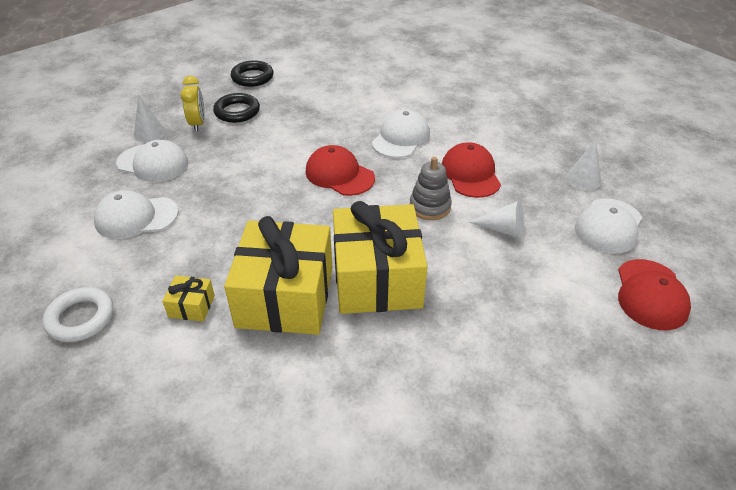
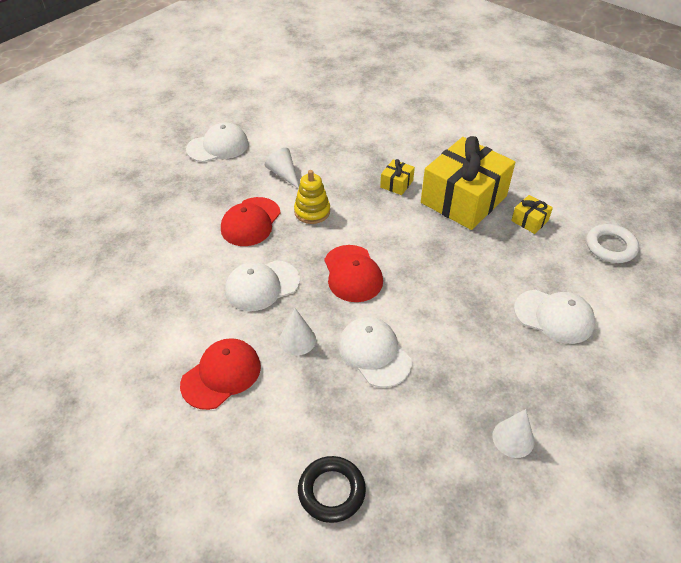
camera: 145 degrees left, 5 degrees up
(153, 163) = (522, 381): white cap -> white cap (374, 353)
(198, 124) = (449, 424): yellow clock -> none
(237, 112) = (393, 421): black ring -> none
(377, 278) = (396, 184): yellow gift -> yellow gift, size x0.41
(430, 207) = (312, 211): grey stacking toy -> yellow stacking toy
(583, 179) = (181, 179): white cone -> white cone (297, 340)
(650, 294) = (255, 110): red cap -> red cap (221, 375)

